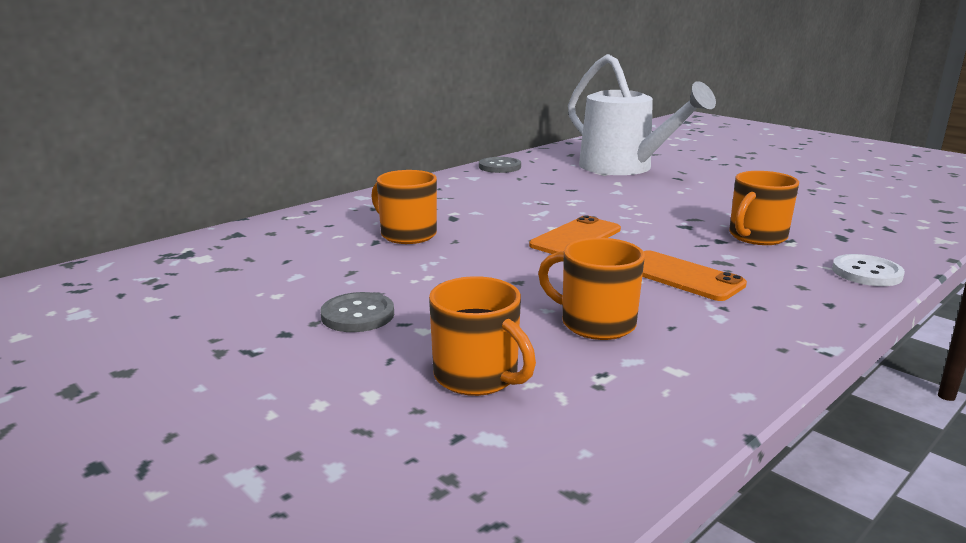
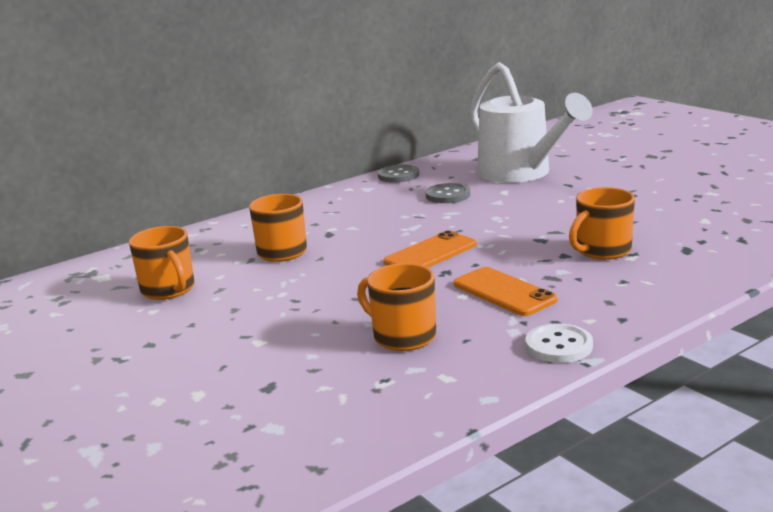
camera: 10 degrees right, 0 degrees up
(358, 315) = (211, 328): grey button -> grey button (448, 195)
(478, 377) = (285, 381): orange mug -> orange mug (169, 290)
(866, 273) = (681, 288): white button -> white button (558, 346)

